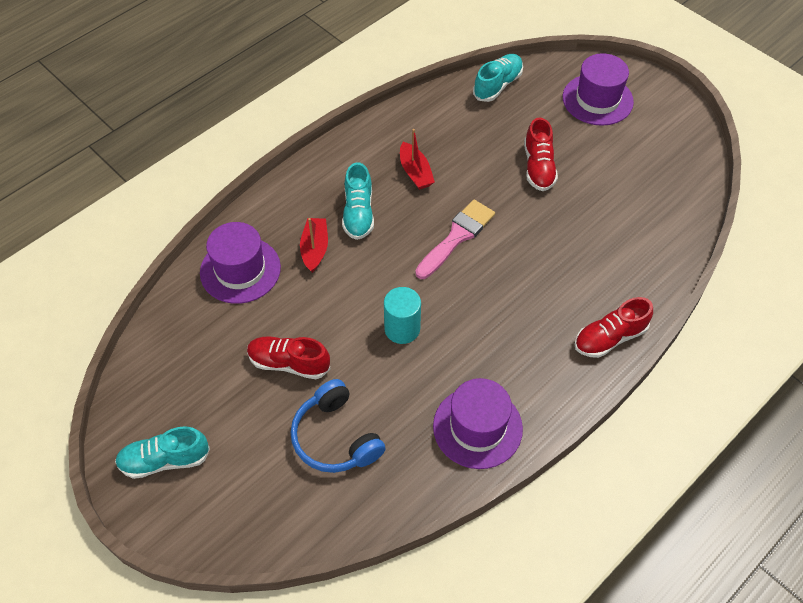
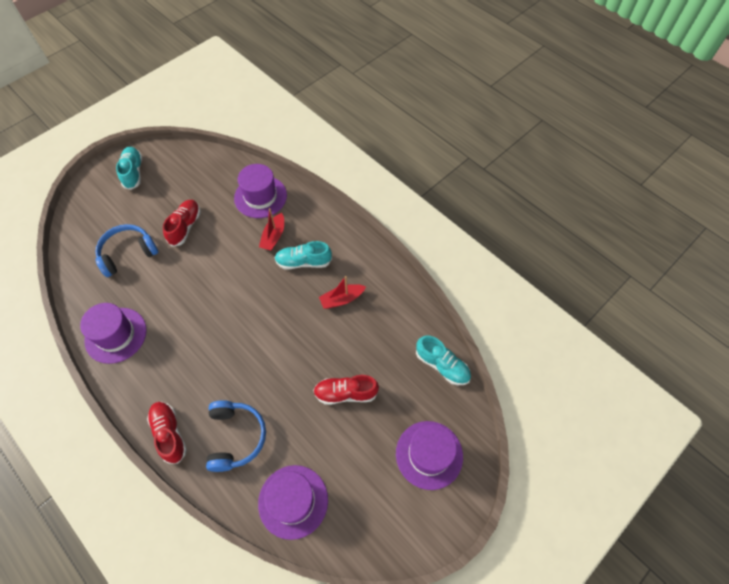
camera: 90 degrees right, 5 degrees up
(315, 249) = (273, 237): red boat -> red boat turned 105 degrees clockwise
(402, 329) = (200, 290): turquoise cylinder -> none
(457, 237) = (277, 327): pink brush -> none
(604, 268) = (236, 437): none -> blue headphones
(665, 210) = (293, 501): none -> purple hat

